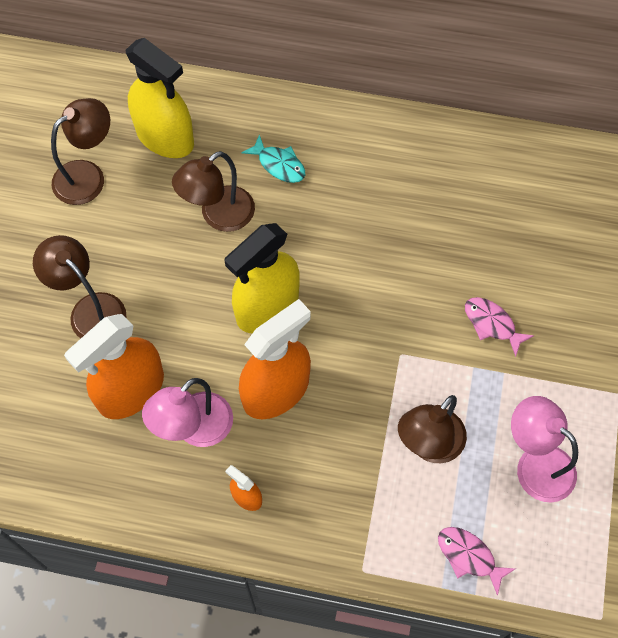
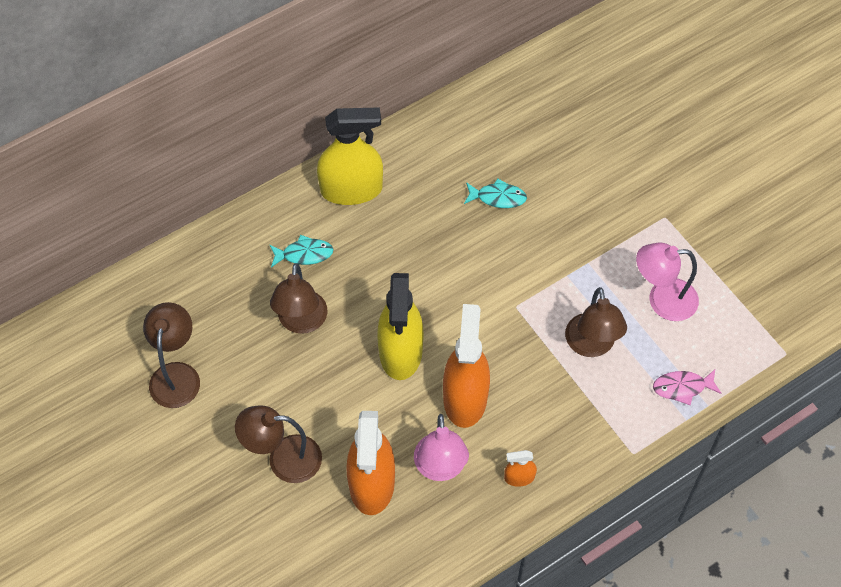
camera: 45 degrees left, 5 degrees down
(165, 137) = (202, 302): yellow spray bottle -> yellow spray bottle (351, 189)
(485, 251) = (498, 197): none -> turquoise fish
(492, 324) = (550, 239): pink fish -> none

